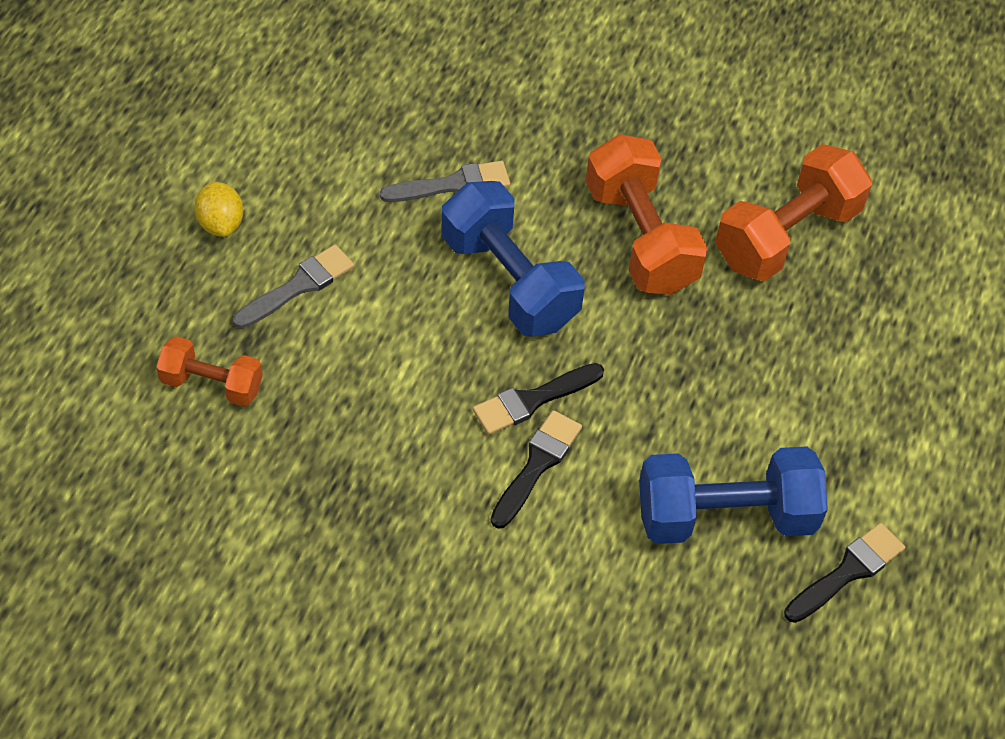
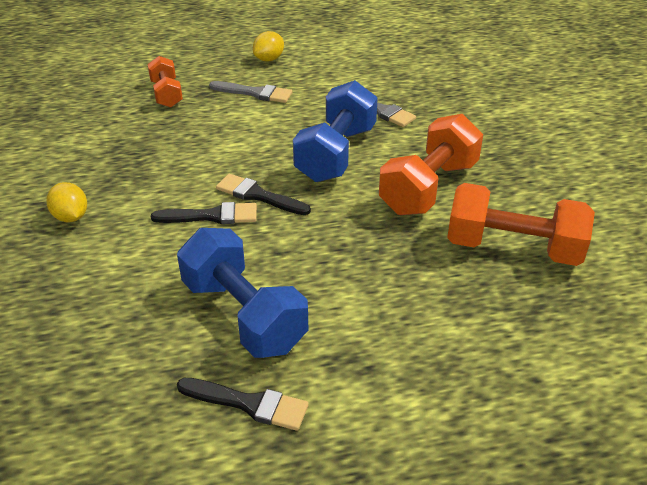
camera: 60 degrees right, 15 degrees down
(427, 610) = (71, 217): none -> yellow lemon

